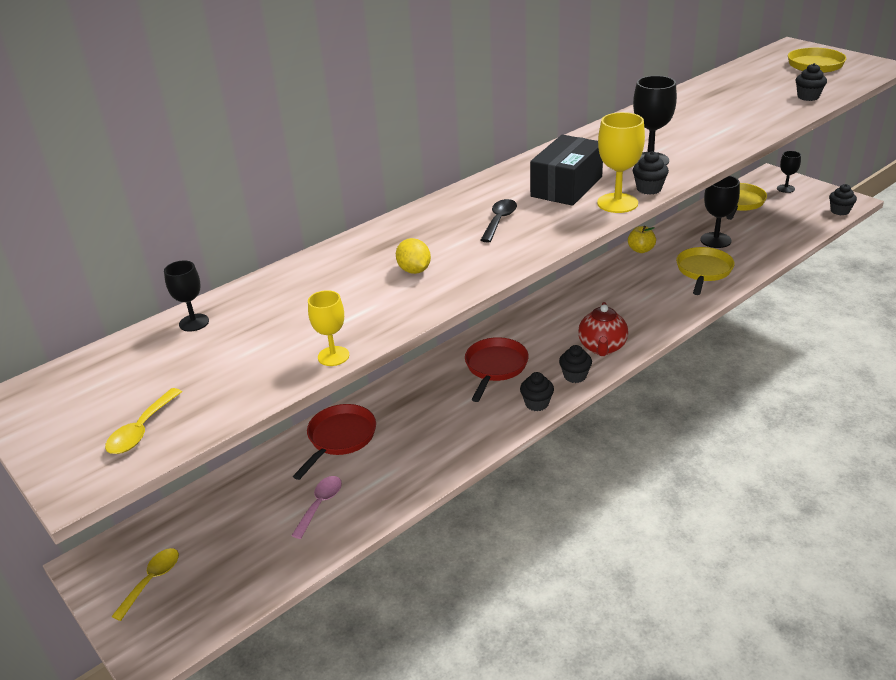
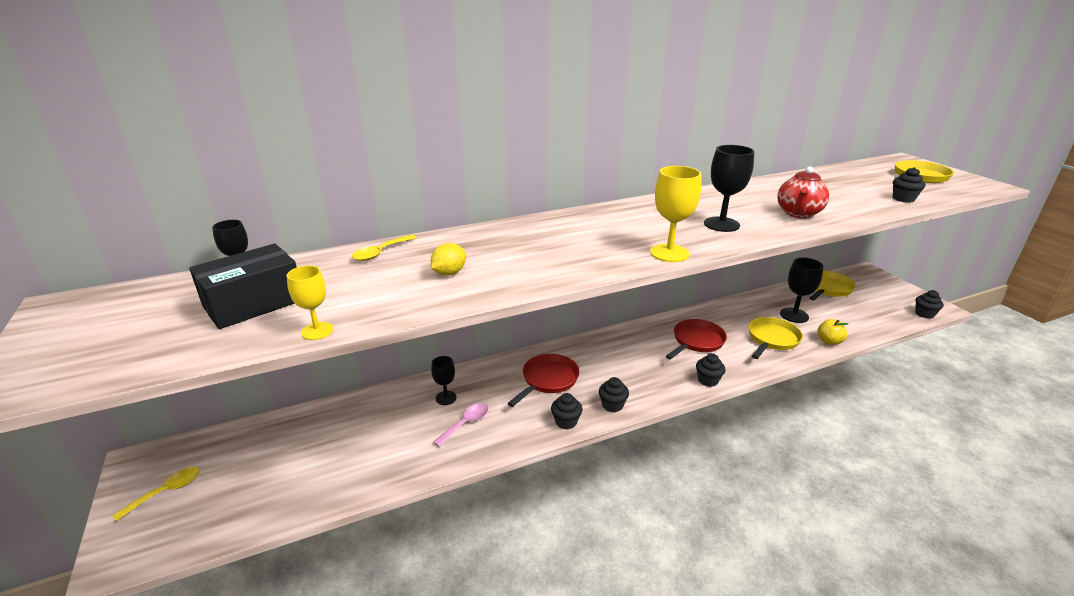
camera: 15 degrees right, 5 degrees down
(141, 430) = (107, 357): yellow spoon -> yellow spoon (381, 252)
(320, 505) = (335, 463): pink spoon -> pink spoon (465, 424)
(340, 438) = (388, 408): red pan -> red pan (696, 341)
(414, 270) = (449, 273): yellow lemon -> yellow lemon turned 45 degrees clockwise
(499, 221) = (553, 247): black spoon -> none
(566, 186) = (632, 231): black box -> black box (254, 303)
(602, 347) = (649, 385): red teapot -> red teapot (798, 213)
(641, 250) = (722, 309): yellow apple -> yellow apple (829, 341)
(649, 189) = (706, 247): black cupcake -> black cupcake (708, 380)
(785, 188) = (876, 285): black goblet -> black goblet (446, 398)

